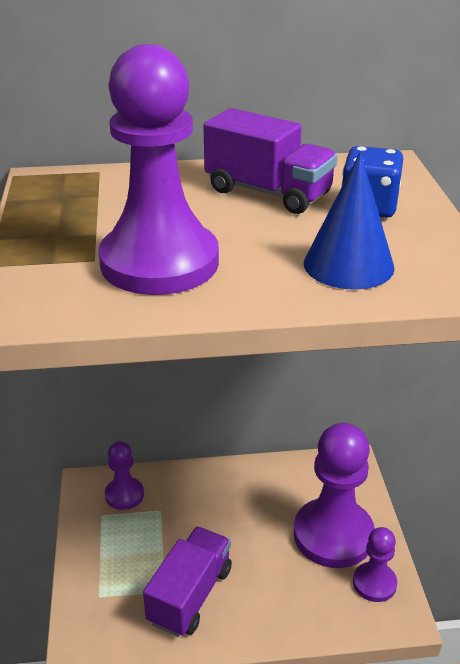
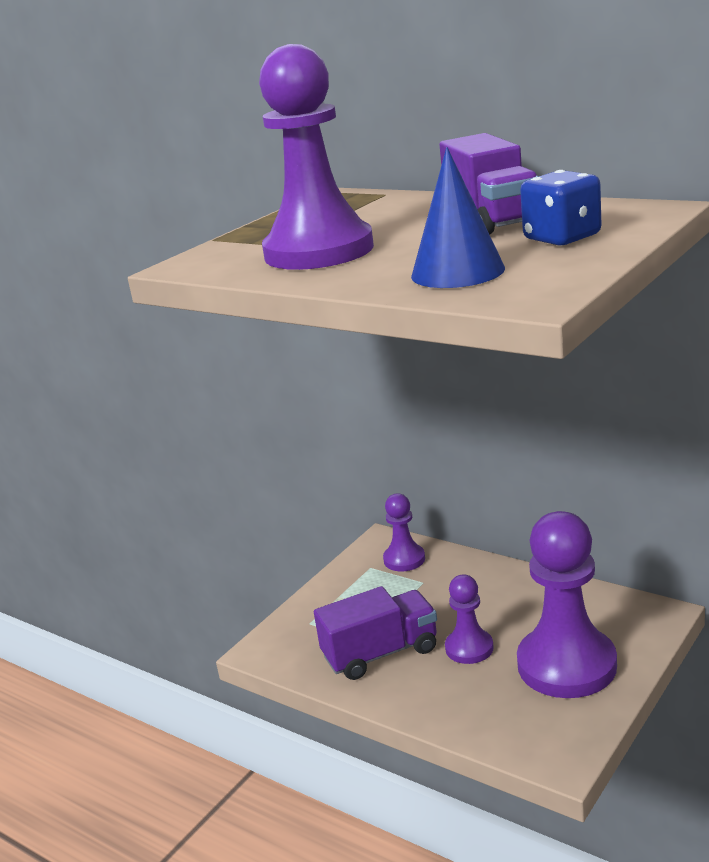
camera: 45 degrees right, 10 degrees down
(374, 583) = (564, 721): purple pawn -> purple pawn (469, 648)

